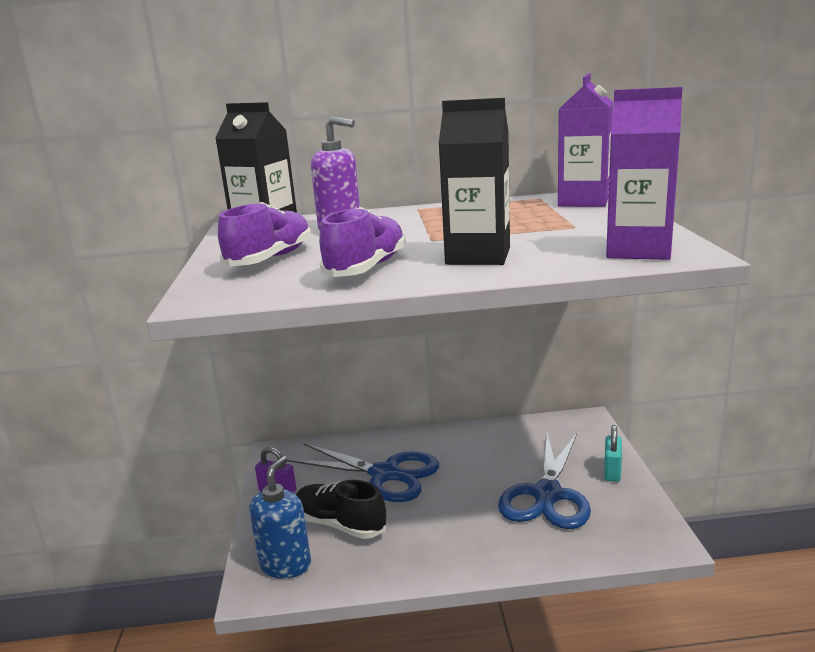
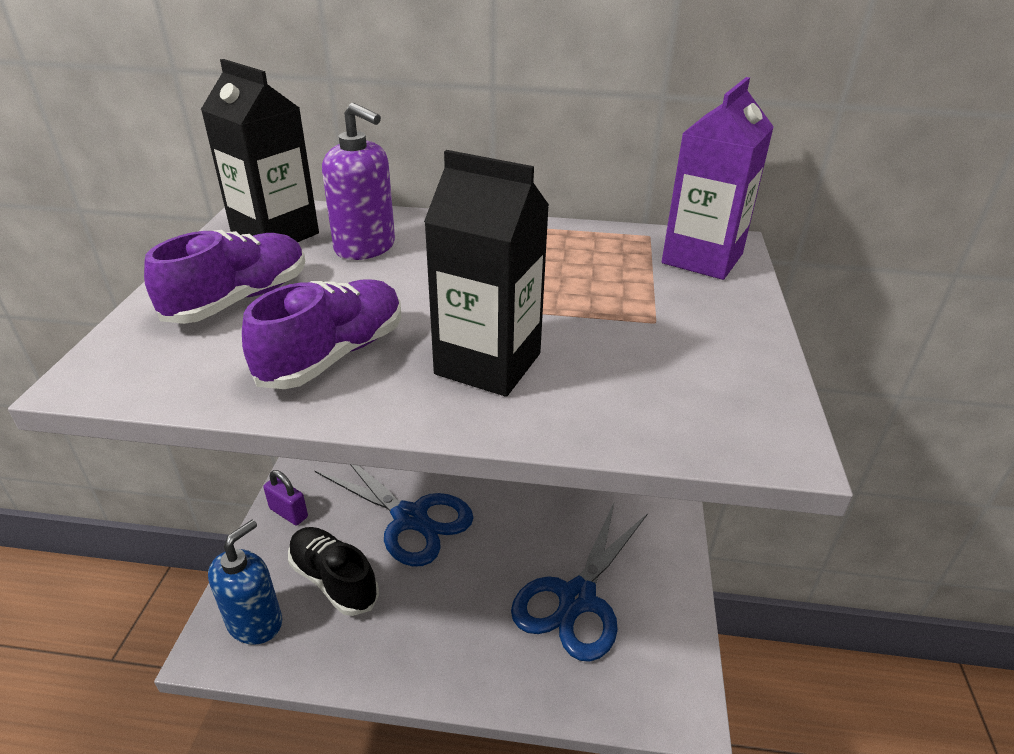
camera: 10 degrees right, 15 degrees up
(612, 471) = (666, 582): turquoise padlock -> none
(638, 250) = (708, 410): purple carton -> none

